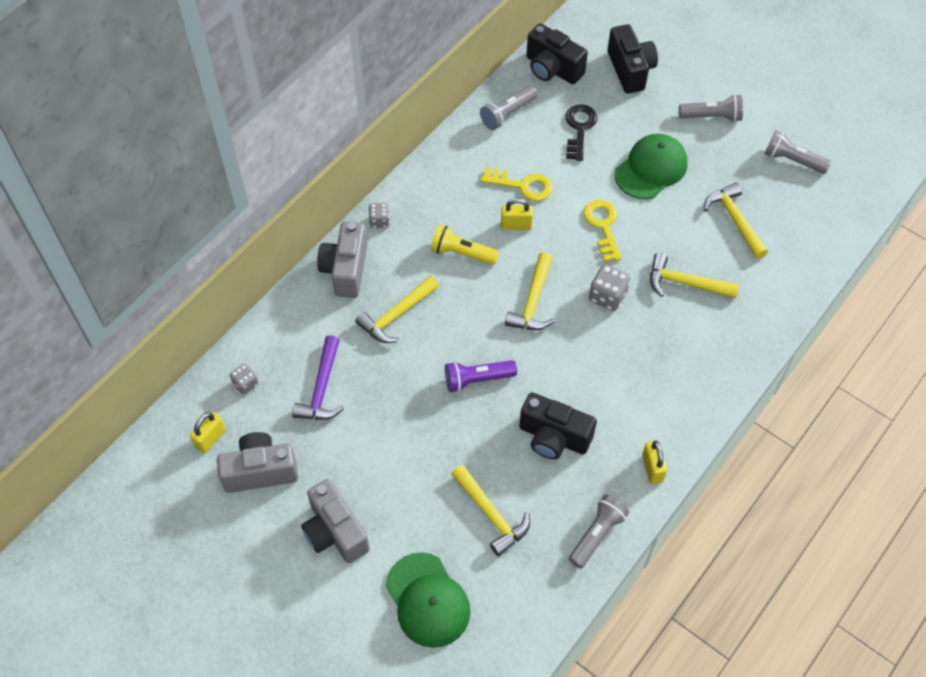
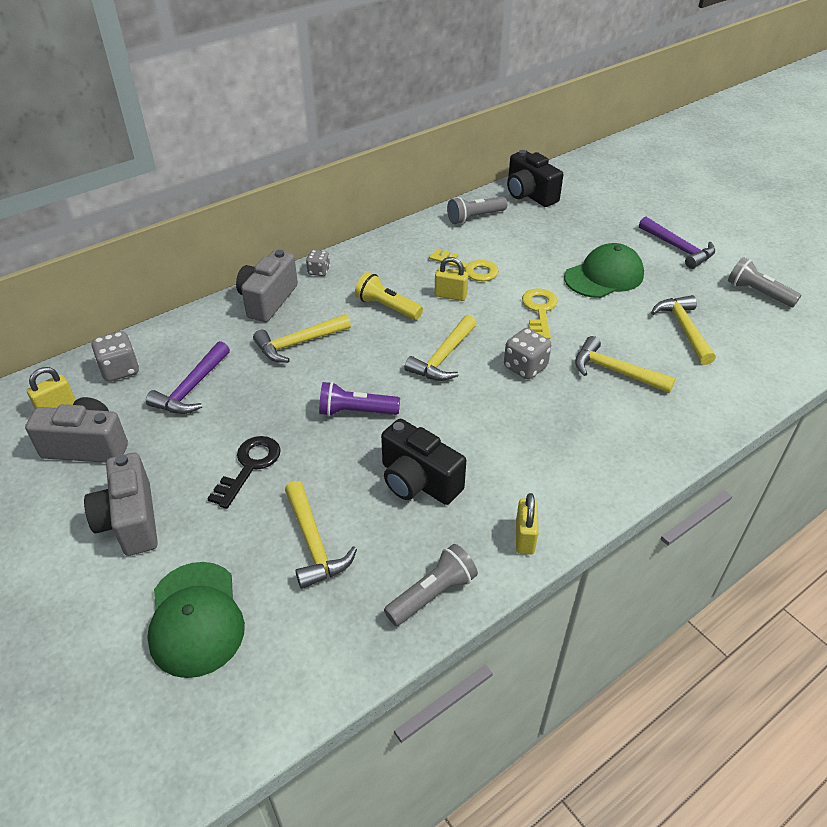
camera: 15 degrees right, 15 degrees down
(245, 384) = (120, 370): grey dice -> grey dice, size x1.58
(579, 128) = (541, 237): black key -> black key (249, 466)
(630, 70) = (604, 206): black camera -> none
(712, 116) = (678, 248): grey flashlight -> purple hammer

